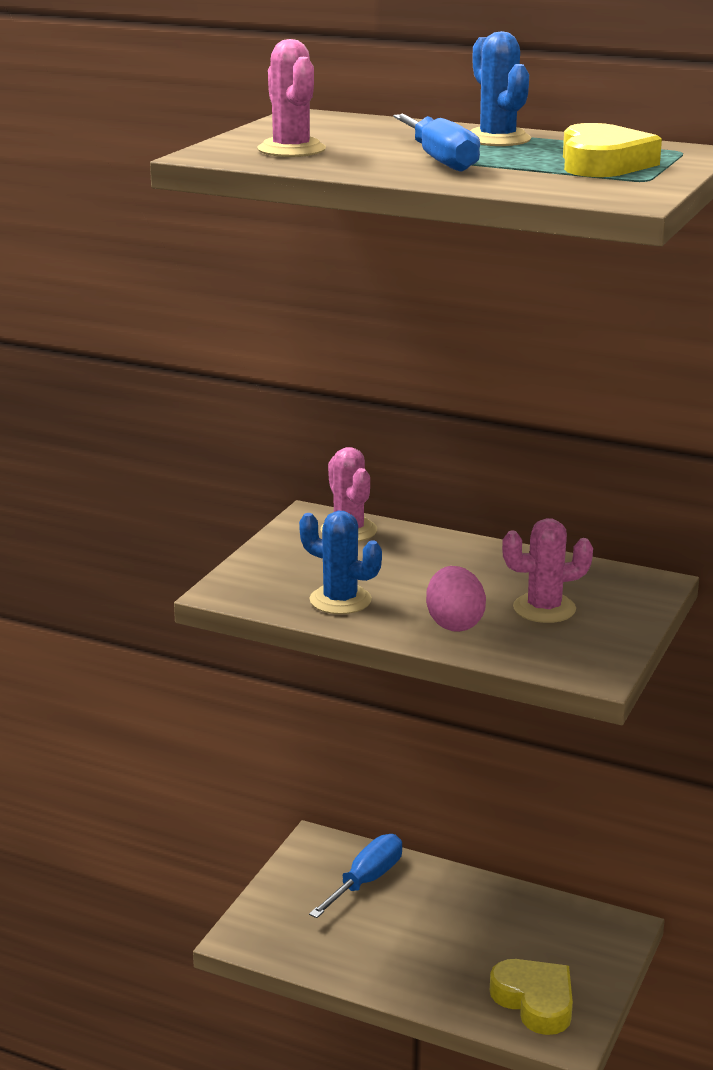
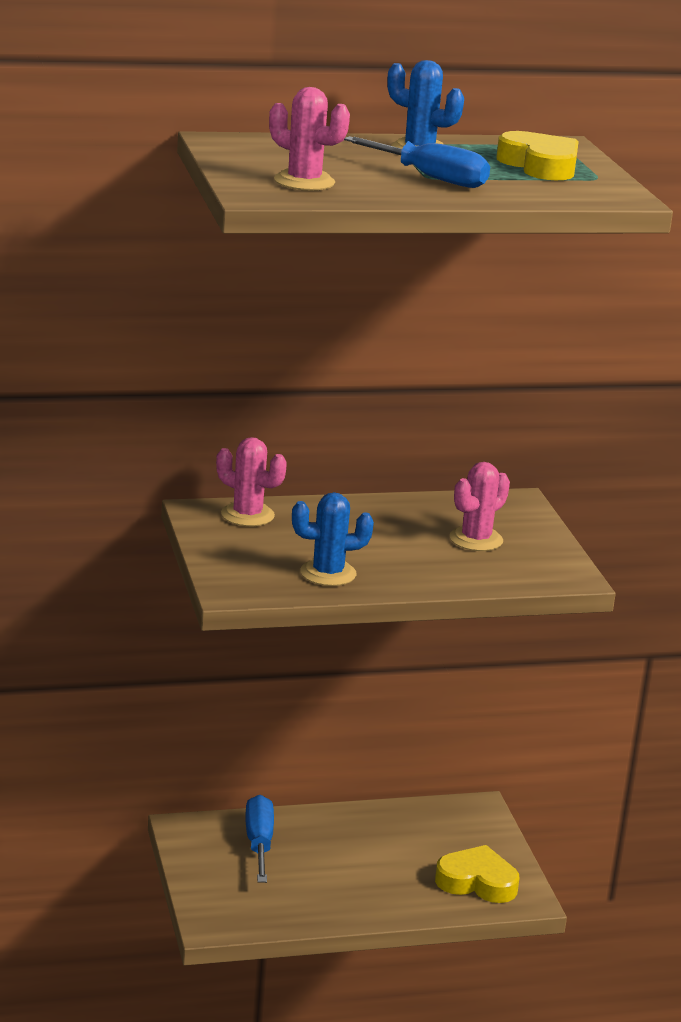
camera: 40 degrees left, 0 degrees up
(454, 624) = (433, 568): pink egg -> none

